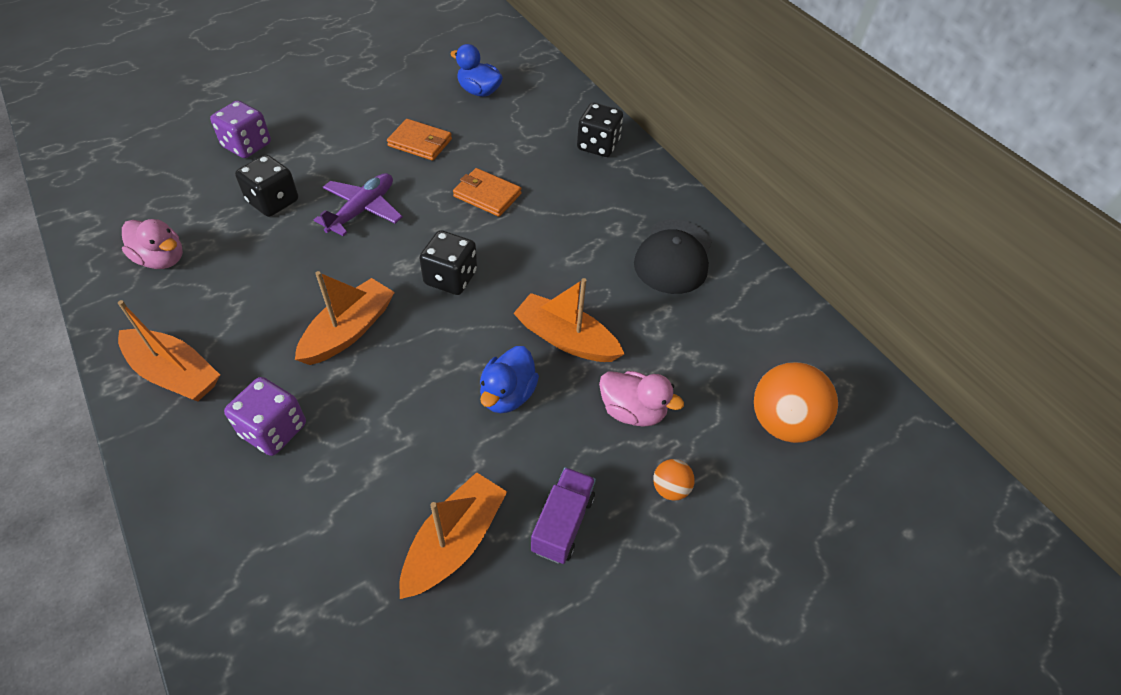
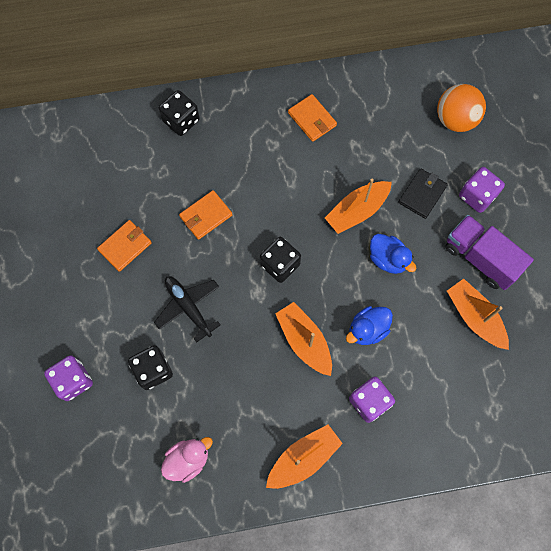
camera: 65 degrees left, 20 degrees up
(362, 210) = (188, 307): purple plane -> black plane
(479, 91) = (76, 183): blue duck -> blue duck (367, 329)
(563, 523) = (480, 258): purple truck -> purple truck, size x1.54
(632, 411) = (422, 194): pink duck -> black wallet
(670, 488) = (477, 196): orange ball -> purple dice
(674, 257) = (312, 119): black cap -> orange wallet

